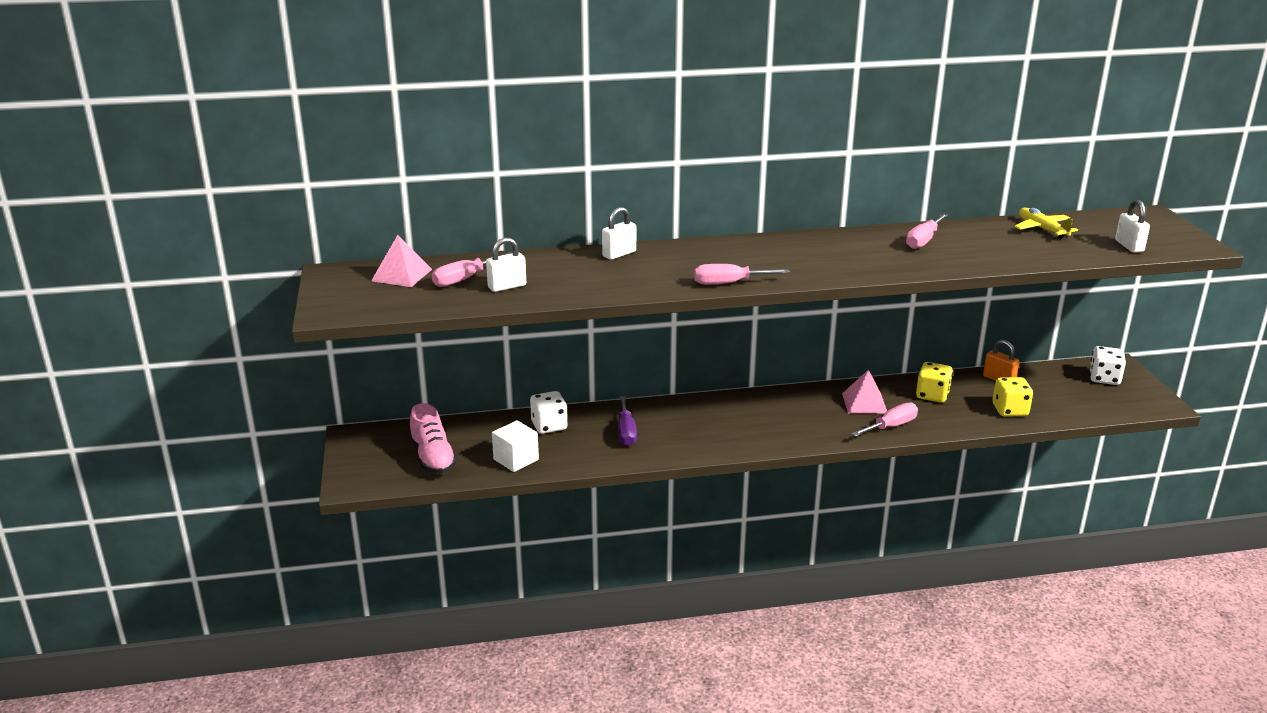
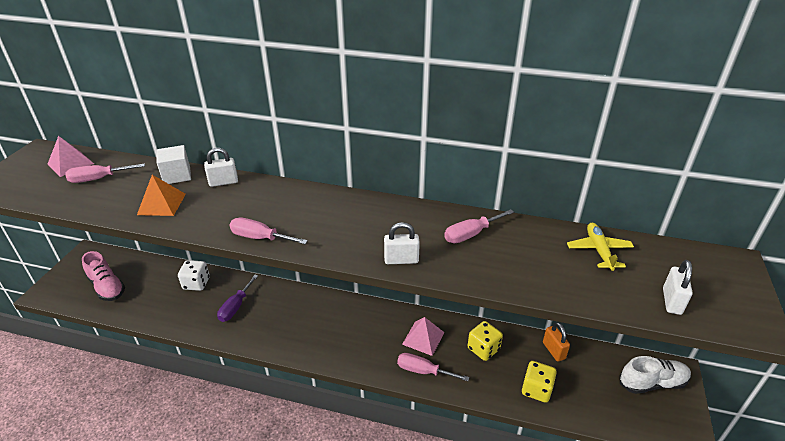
camera: 25 degrees right, 10 degrees up
(433, 458) = (107, 287): pink shoe -> pink shoe turned 45 degrees counterclockwise
(507, 286) = (113, 194): white padlock -> white padlock (401, 260)
(516, 459) = (149, 306): white cube -> white cube (177, 175)
(579, 282) = (162, 204): none -> orange pyramid
(891, 426) = (423, 371): pink screwdriver -> pink screwdriver turned 150 degrees counterclockwise
(1104, 378) = (652, 383): white dice -> white shoe

